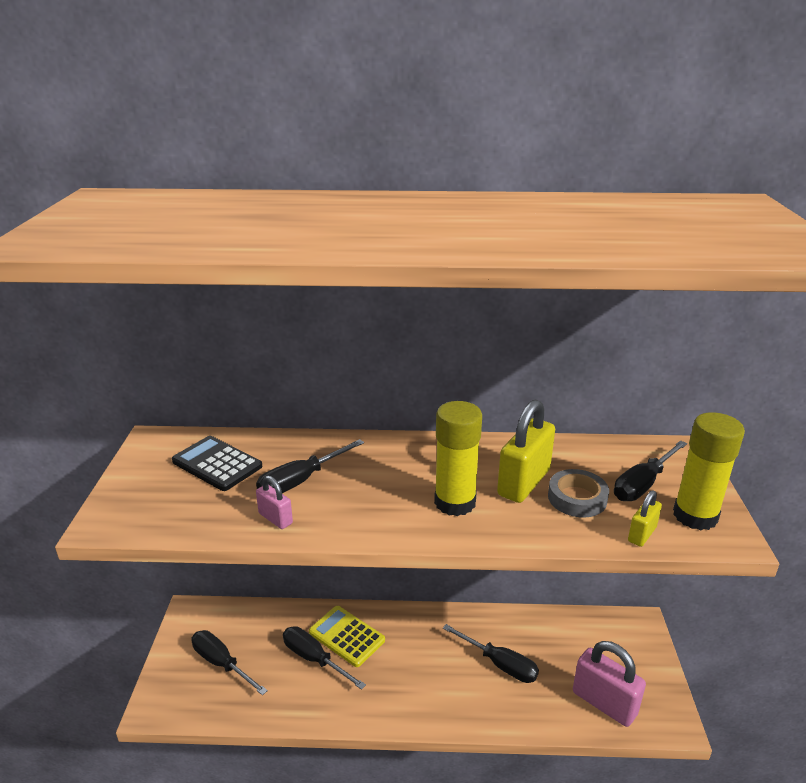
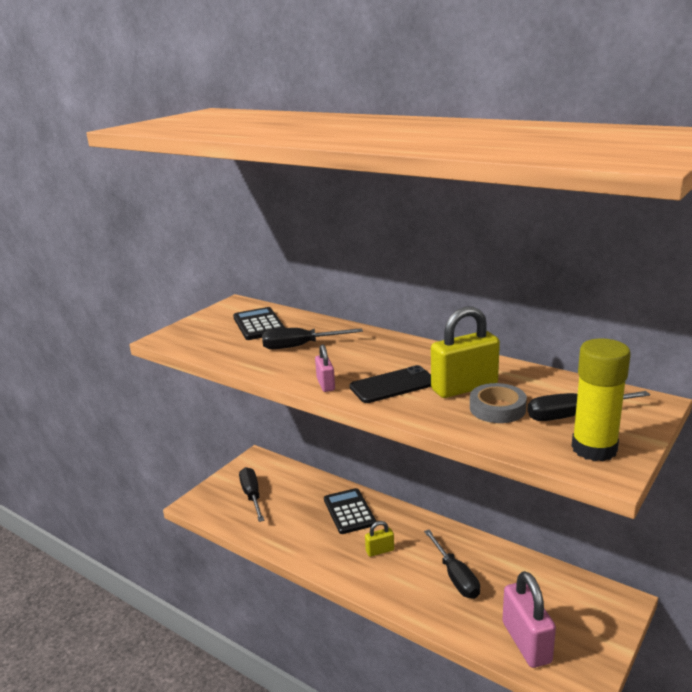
camera: 35 degrees right, 5 degrees down
(275, 518) = (260, 362): pink padlock -> pink padlock (326, 384)
(314, 659) = (314, 517): black screwdriver -> none
(346, 636) = (349, 511): yellow calculator -> black calculator
(455, 502) = (393, 385): yellow glue stick -> black phone
(642, 534) = (523, 446): yellow padlock -> yellow padlock (380, 551)

